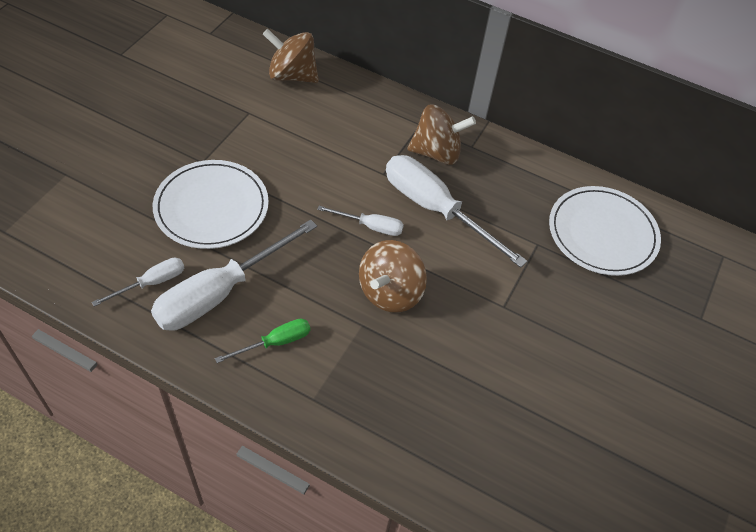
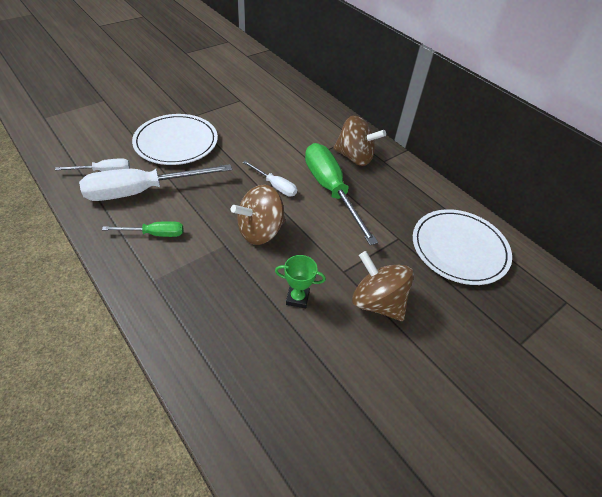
camera: 25 degrees right, 5 degrees down
(292, 75) = (283, 89): brown spinning top -> brown spinning top (377, 302)
(436, 209) = (331, 191): white screwdriver -> green screwdriver
(475, 356) = (297, 298): none -> green trophy

